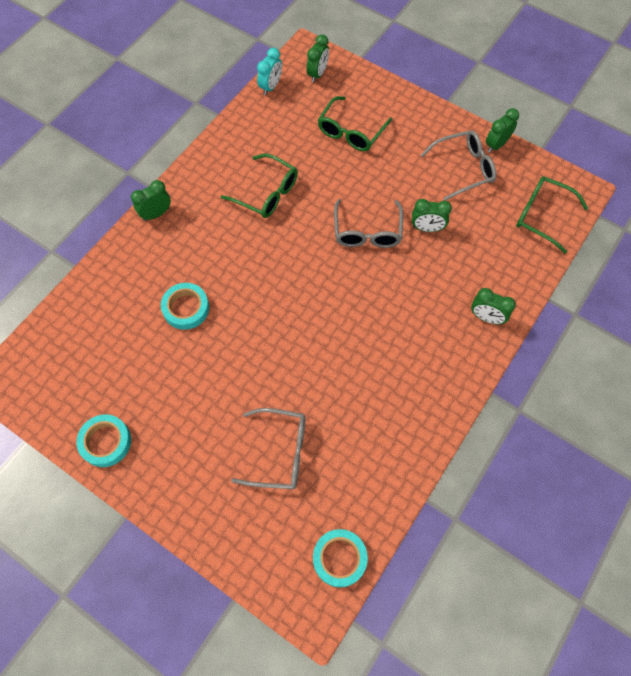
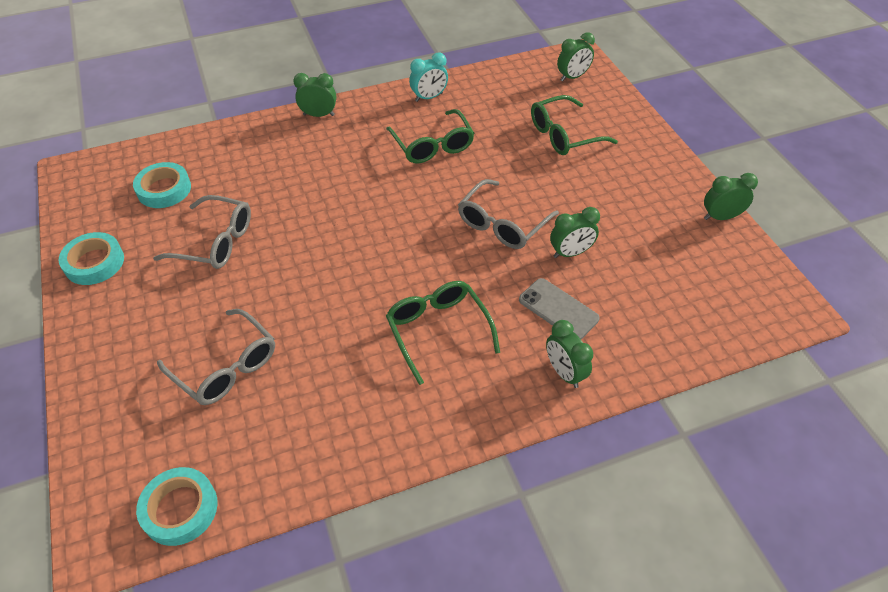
camera: 35 degrees right, 15 degrees down
(186, 308) = (269, 197): turquoise tape -> turquoise tape (164, 189)
(270, 87) = (516, 68): turquoise clock -> turquoise clock (429, 97)
(427, 228) = (570, 253): green clock -> green clock turned 60 degrees counterclockwise
(450, 275) = (558, 309): none -> grey phone
(463, 169) = (660, 220): grey glasses -> grey glasses (214, 242)
(543, 216) = (723, 310): green glasses -> green glasses (438, 331)

